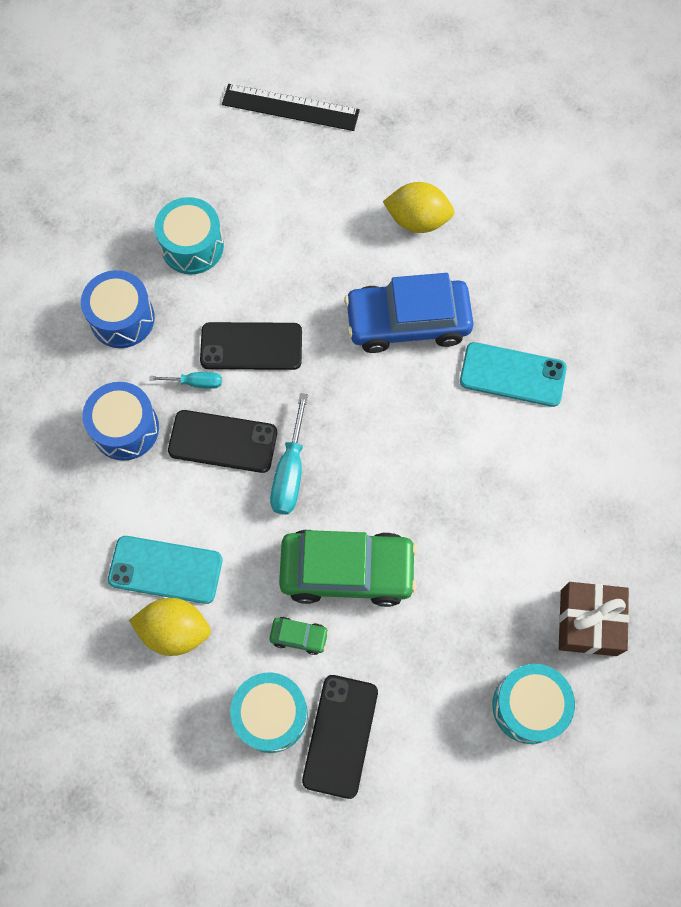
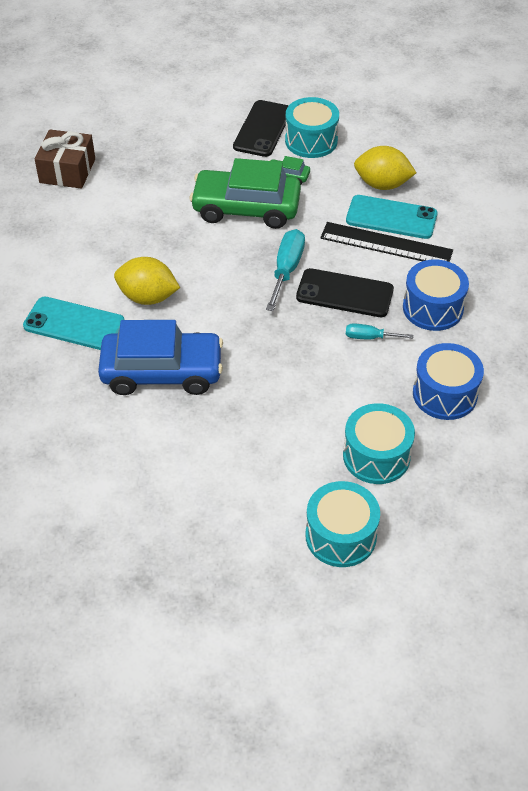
camera: 175 degrees left, 20 degrees down
(251, 346) = (316, 362): black phone -> none
(290, 107) = (258, 606): black ruler -> black ruler (386, 244)
(417, 220) = (131, 464): yellow lemon -> yellow lemon (148, 297)
(528, 706) = (126, 134): turquoise drum -> turquoise drum (340, 536)

